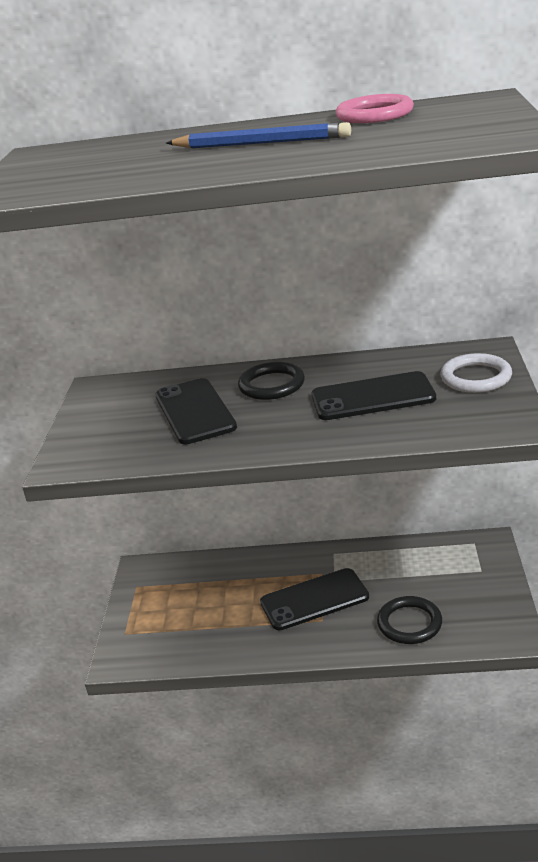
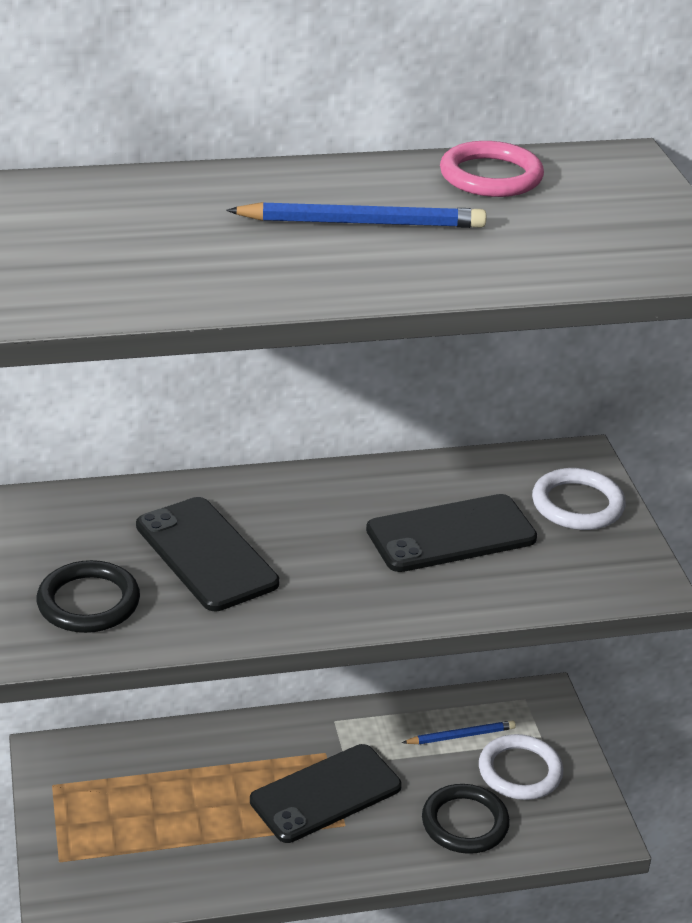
camera: 20 degrees left, 5 degrees up
(271, 385) = (301, 509): black ring -> black ring (88, 602)
(421, 566) = (460, 736): none -> blue pencil
(459, 590) = (520, 771): none -> white ring

